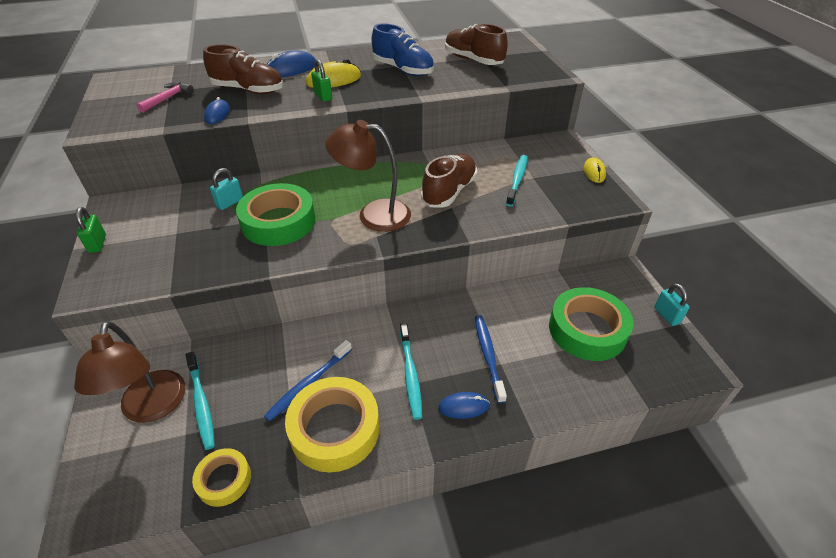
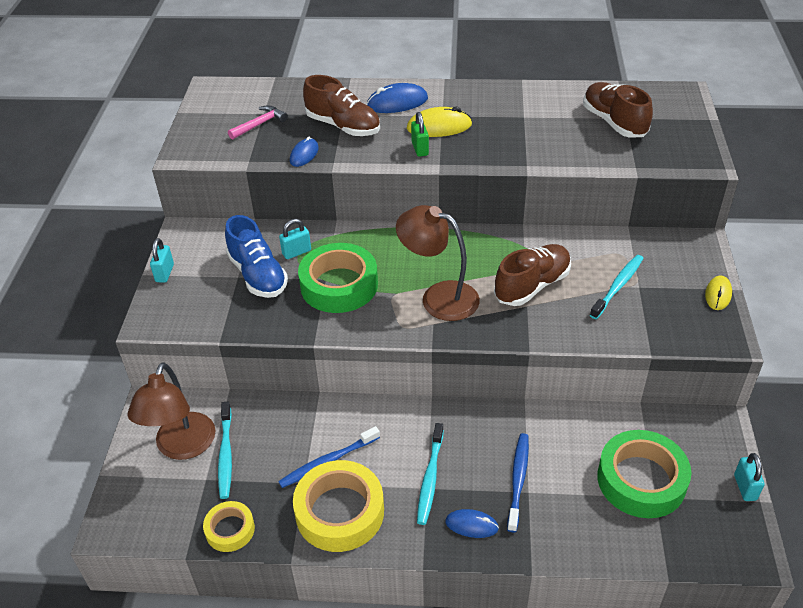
camera: 20 degrees right, 0 degrees up
(97, 243) = (165, 273): green padlock -> turquoise padlock
(403, 70) = (523, 124): blue shoe -> blue shoe (258, 275)

